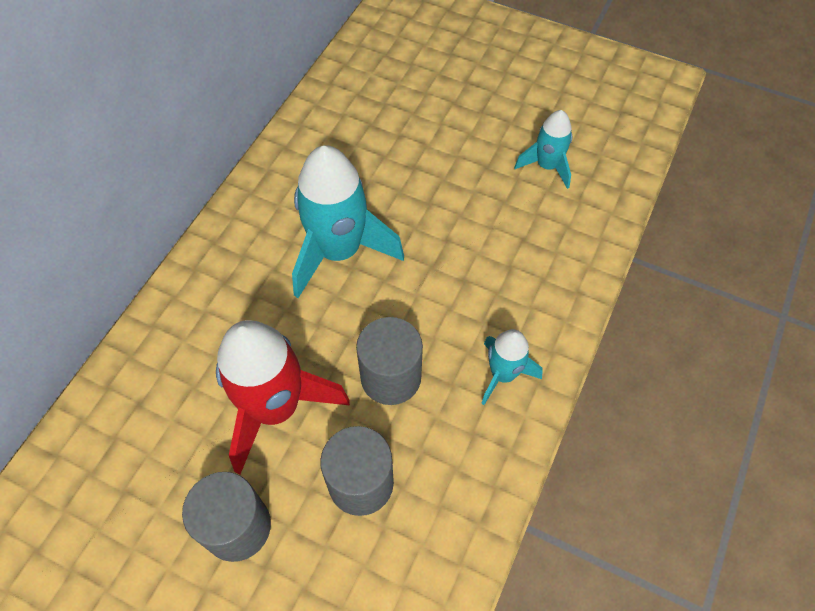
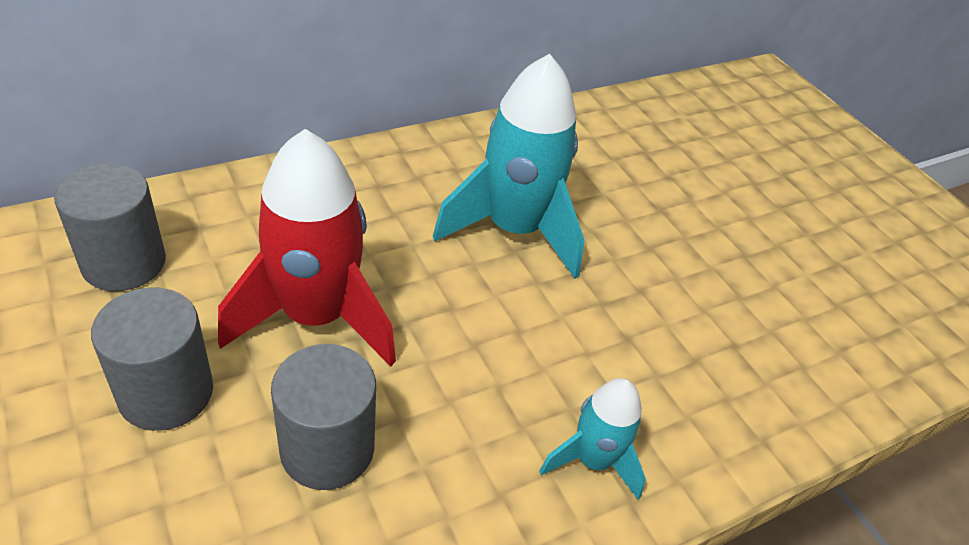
camera: 30 degrees right, 15 degrees down
(391, 377) = (460, 372): grey cylinder -> grey cylinder (124, 263)
(547, 166) = (822, 296): turquoise rocket -> none

